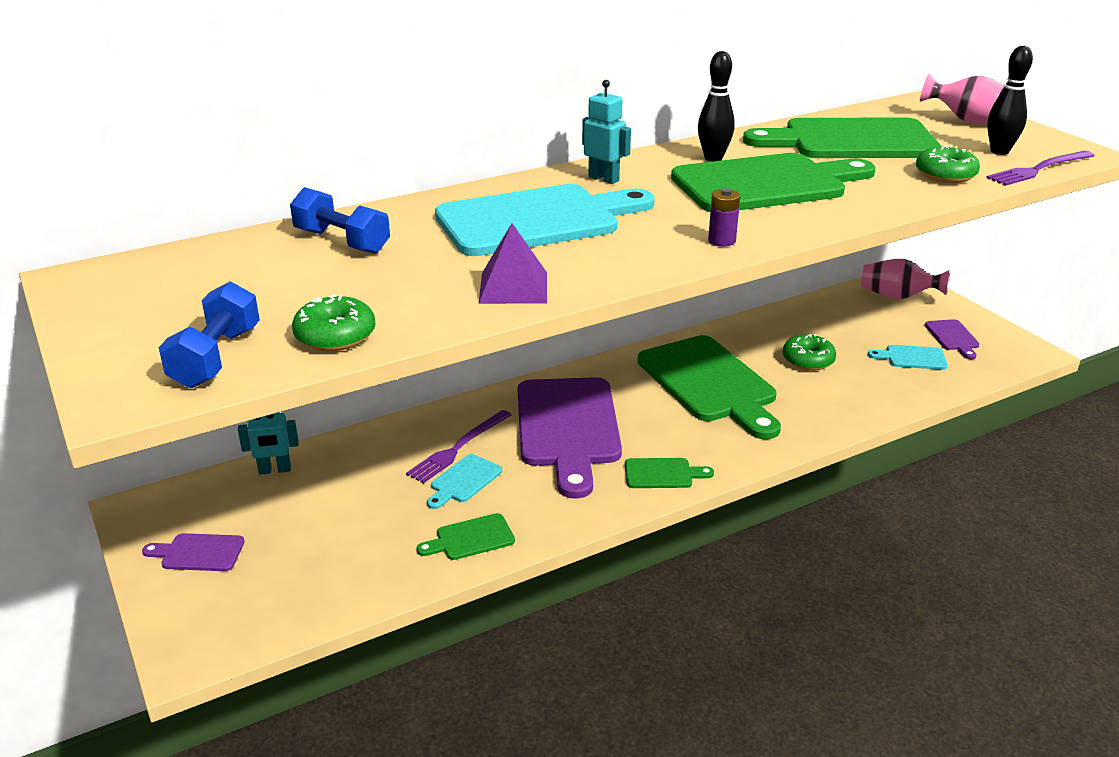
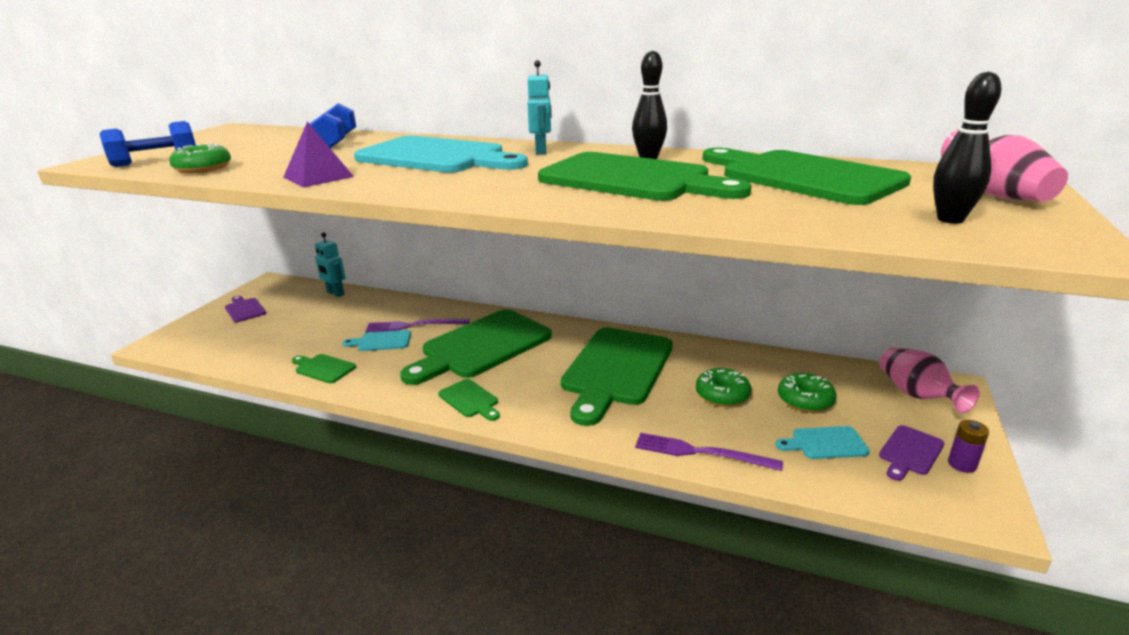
camera: 50 degrees right, 5 degrees down
(568, 428) = (482, 346): purple cutting board -> green cutting board
(722, 241) = (486, 194): purple battery -> purple battery (962, 464)
(912, 358) = (825, 443): turquoise cutting board -> turquoise cutting board turned 60 degrees counterclockwise
(945, 175) = (815, 216): green donut -> green donut (805, 400)
(1039, 169) = (952, 243): purple fork -> purple fork (701, 453)

